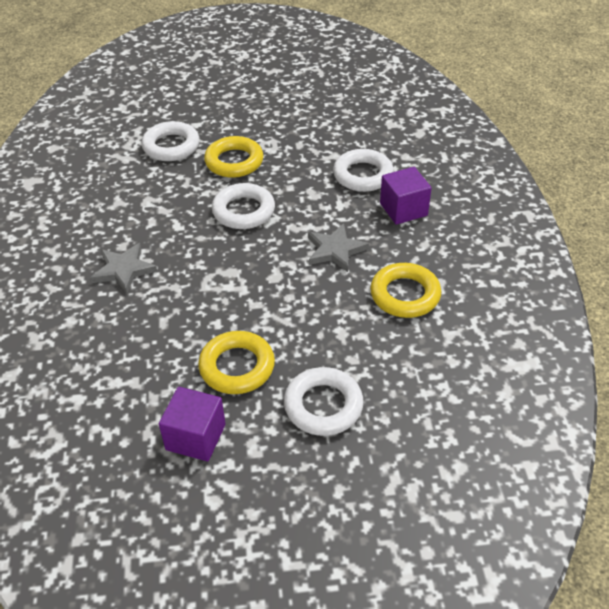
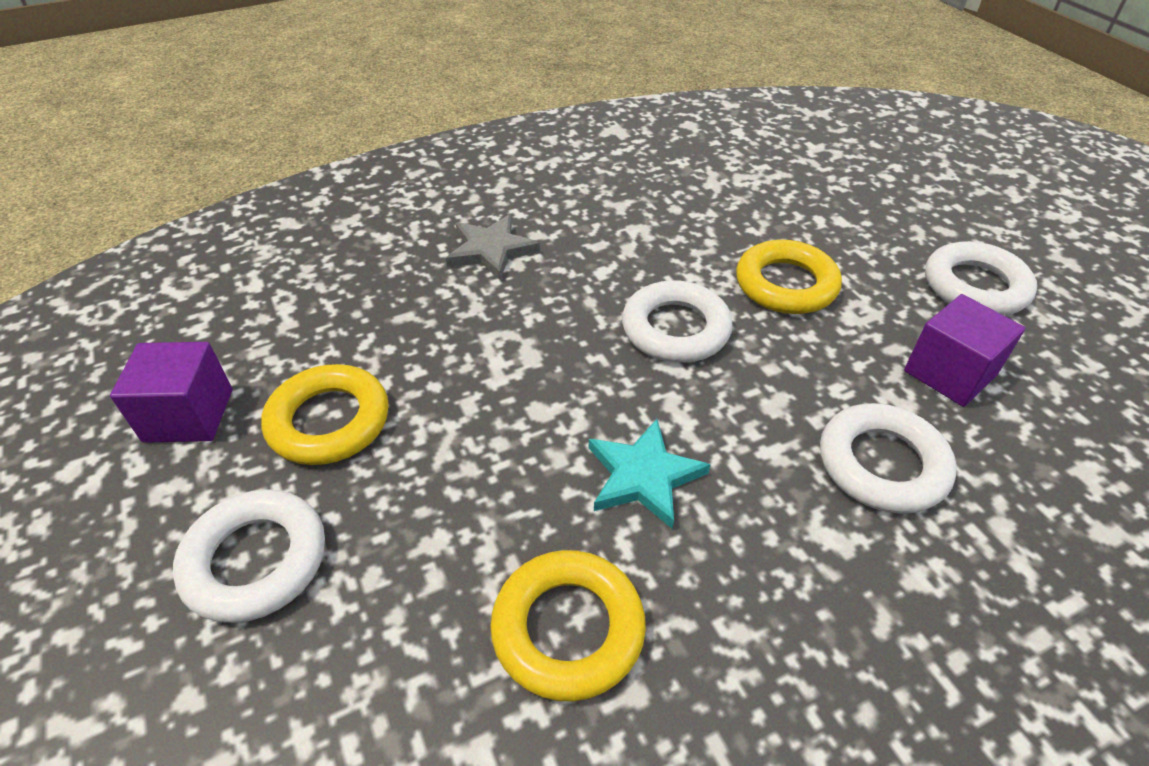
camera: 70 degrees right, 0 degrees up
(171, 146) = (770, 213): white ring -> white ring (975, 286)
(335, 250) = (643, 476): grey star -> turquoise star
(403, 209) = (826, 563): purple cube -> purple cube (949, 373)

